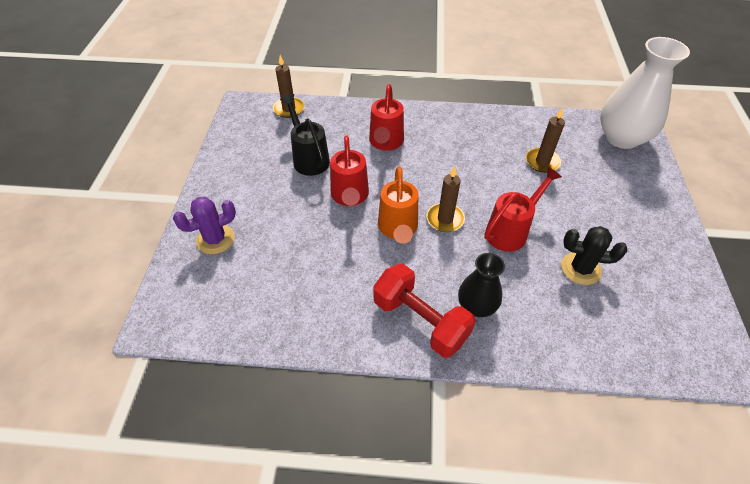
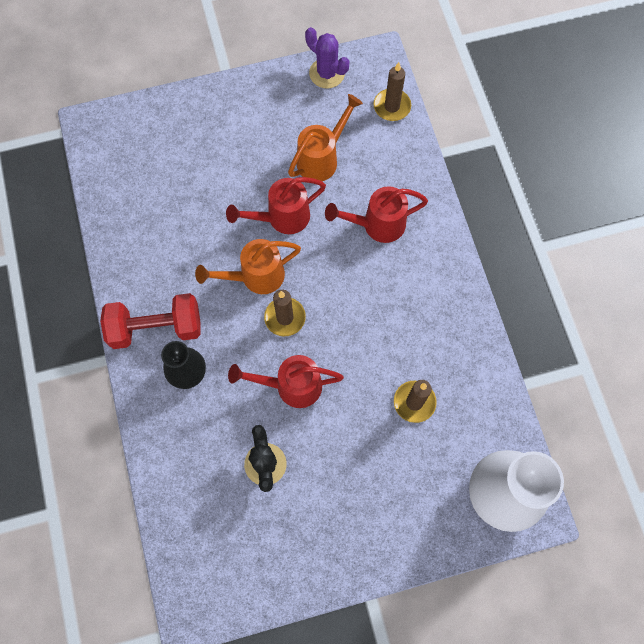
camera: 70 degrees right, 20 degrees up
(215, 239) = (187, 125): purple cactus -> purple cactus (327, 73)
(309, 158) = (321, 159): black watering can -> orange watering can
(420, 321) = (156, 328): red dumbbell -> red dumbbell turned 60 degrees clockwise
(510, 231) = (292, 386): red watering can -> red watering can turned 150 degrees clockwise

